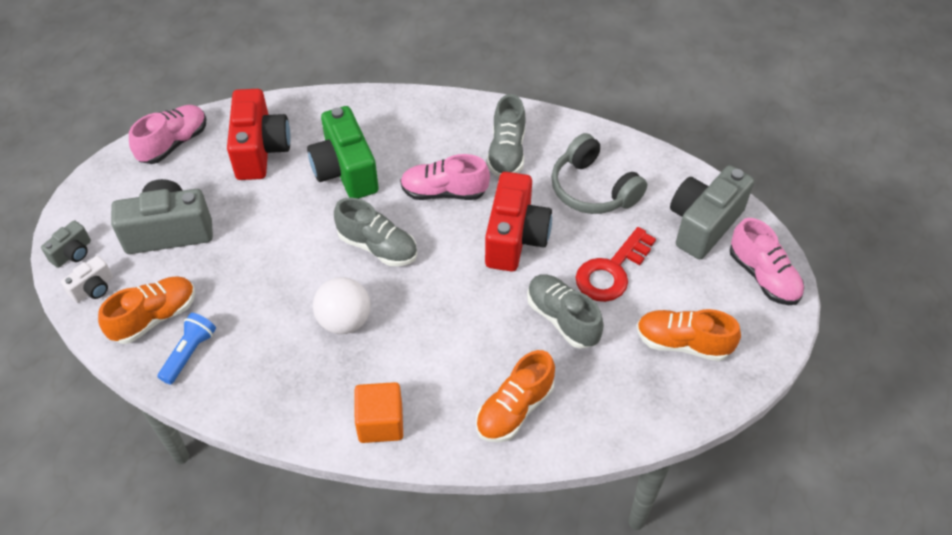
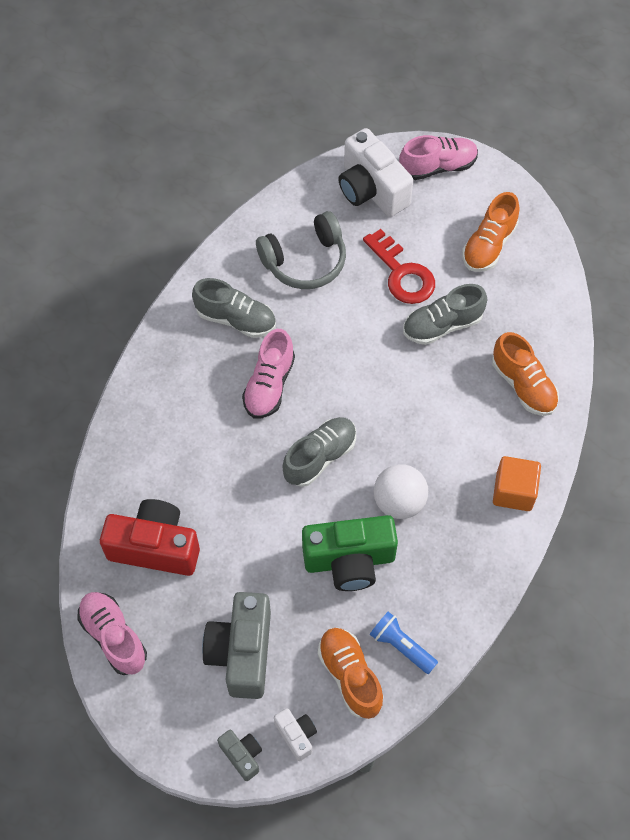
camera: 75 degrees left, 10 degrees up
(345, 171) = (212, 469): green camera -> green camera (349, 561)
(515, 238) = (344, 338): red camera -> none
(703, 224) = (371, 190): grey camera -> white camera

